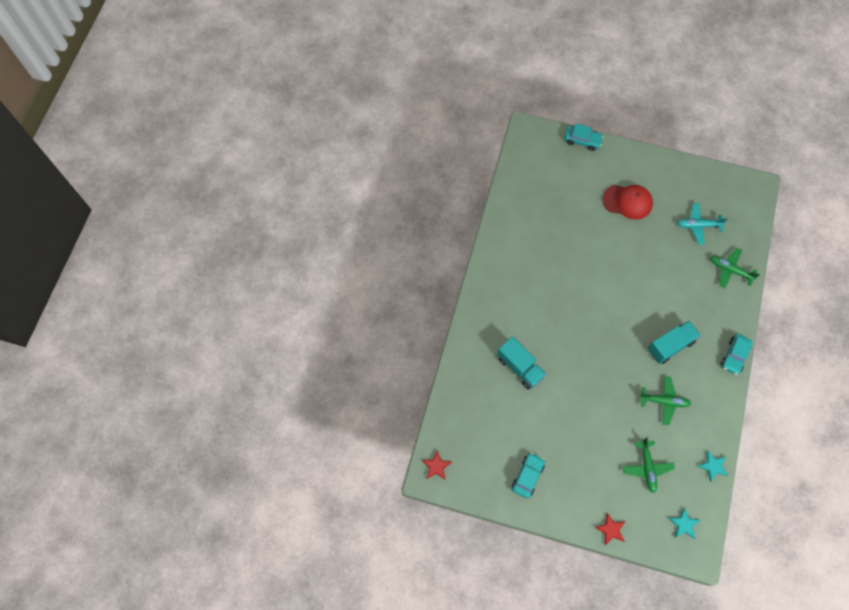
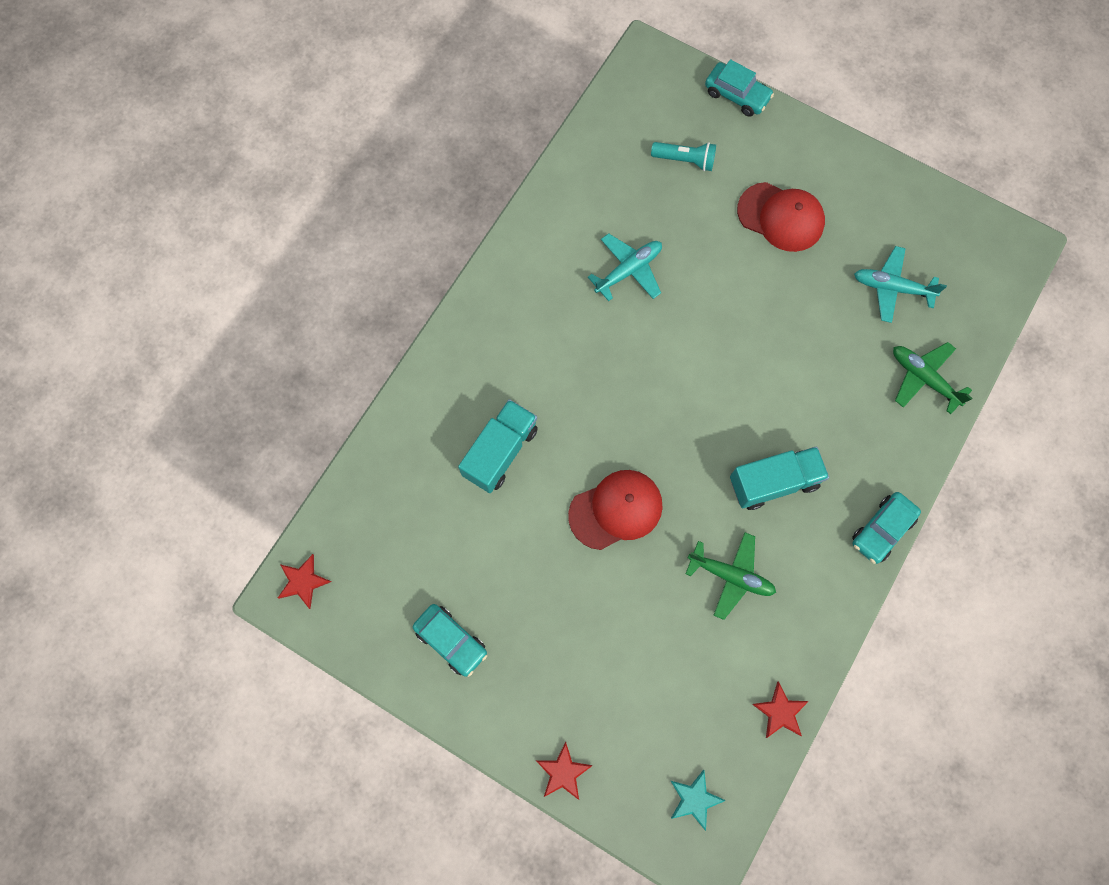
camera: 15 degrees right, 5 degrees up
(520, 367) = (500, 452): turquoise truck -> turquoise truck turned 120 degrees counterclockwise
(527, 476) = (451, 641): turquoise car -> turquoise car turned 90 degrees clockwise
(556, 251) = (628, 270): none -> turquoise plane
(566, 183) = (685, 160): none -> turquoise flashlight
(592, 382) = (616, 510): none -> red cap
(647, 467) = (662, 683): green plane -> none
(713, 466) = (780, 712): turquoise star -> red star

